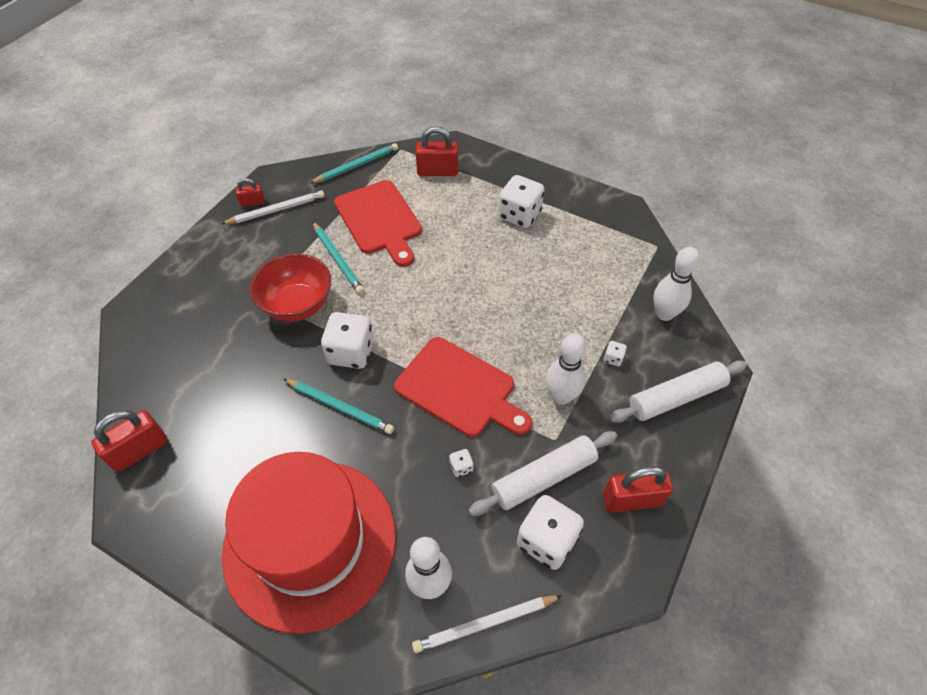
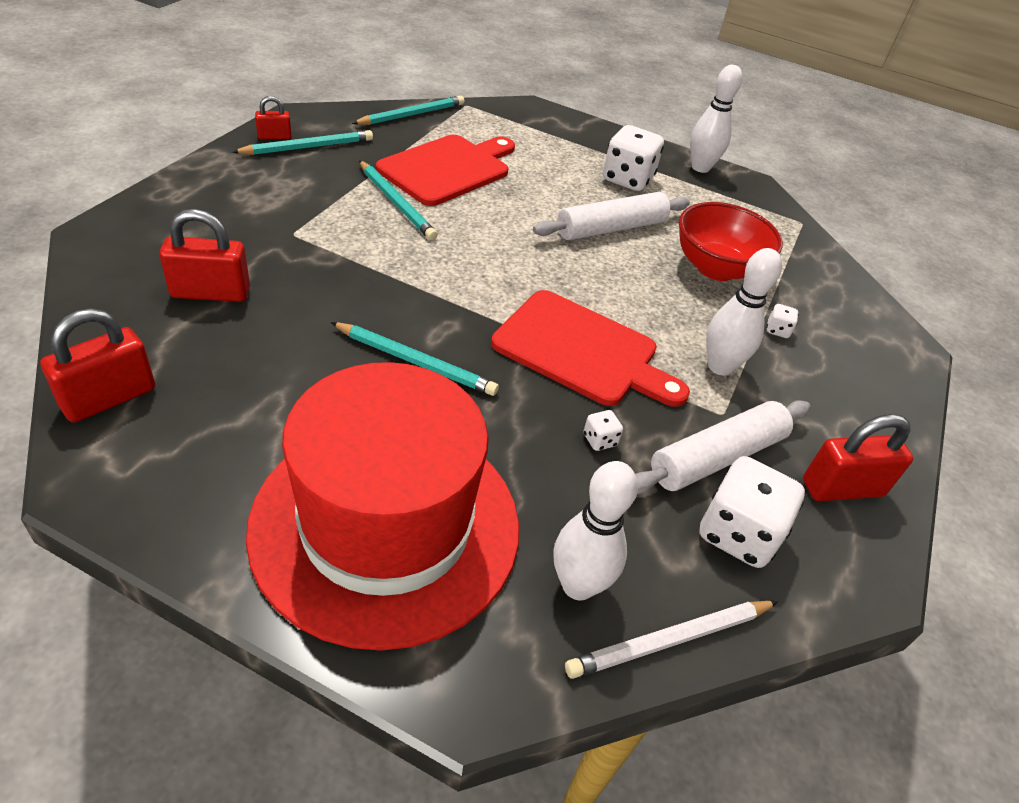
camera: 10 degrees left, 10 degrees down
(276, 210) = (308, 147): white pencil -> turquoise pencil
(298, 305) = (345, 245): red bowl -> red bowl (716, 268)
(351, 352) = (425, 302): white dice -> none
(379, 220) = (448, 169): red cutting board -> red cutting board turned 105 degrees counterclockwise
(437, 171) = (517, 130): red padlock -> red padlock (211, 293)
(664, 314) = (829, 289): white bowling pin -> white bowling pin (700, 168)
(676, 397) = (868, 376): white rolling pin -> white rolling pin (611, 228)

